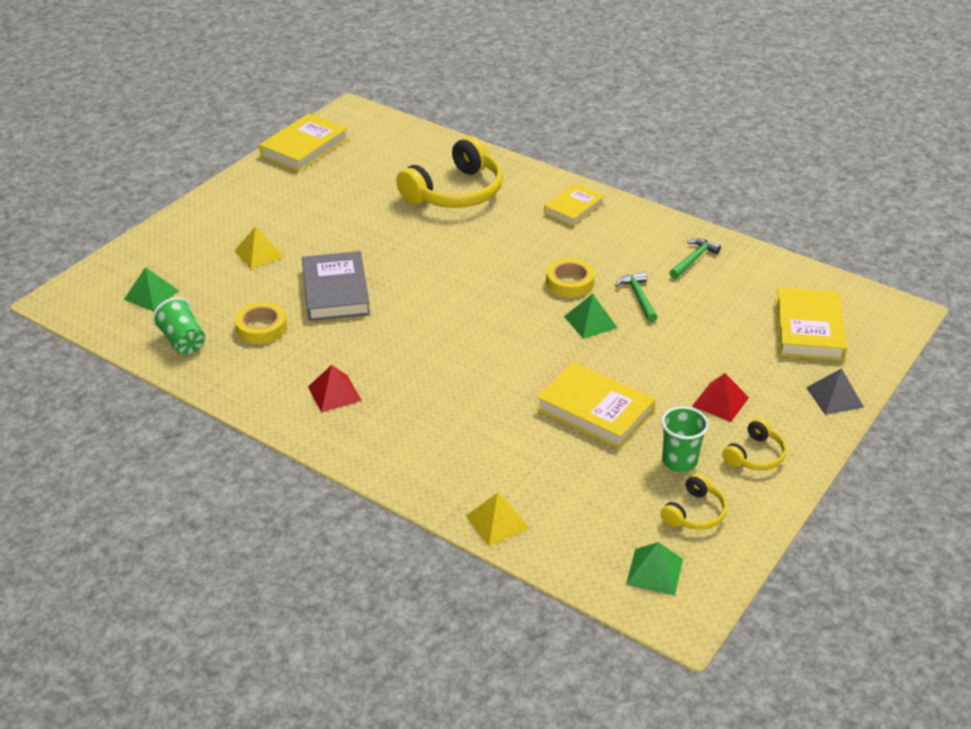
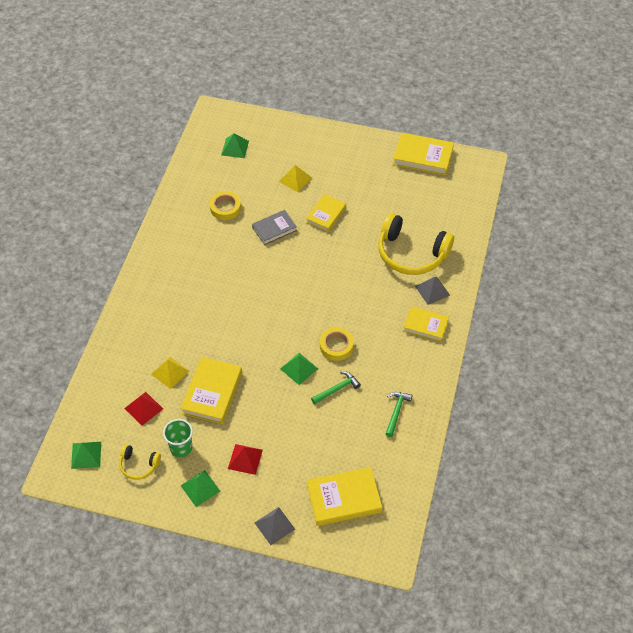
camera: 70 degrees right, 15 degrees up
(183, 341) = (200, 179): green cup -> none
(334, 393) = (181, 262): red pyramid -> red pyramid (143, 408)
(336, 291) = (274, 229): grey book -> grey book, size x0.66
(343, 242) = (326, 215): none -> yellow book
(497, 522) = (102, 370): yellow pyramid -> yellow pyramid (170, 372)
(523, 191) = (432, 290): none -> grey pyramid
(693, 259) = (396, 412): green hammer -> green hammer turned 90 degrees counterclockwise
(755, 455) = (200, 488): yellow headphones -> green pyramid

